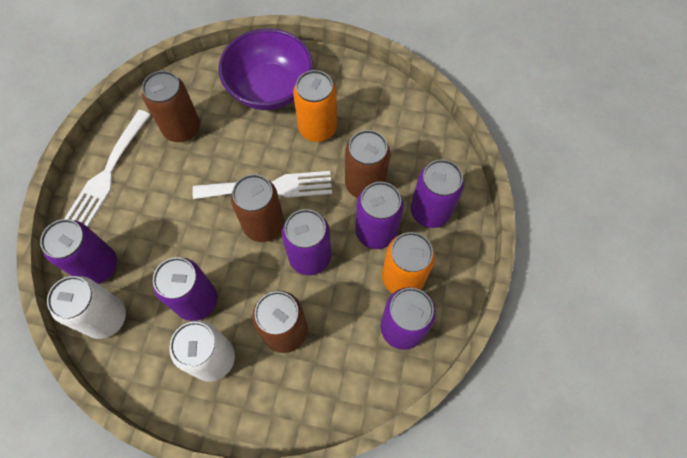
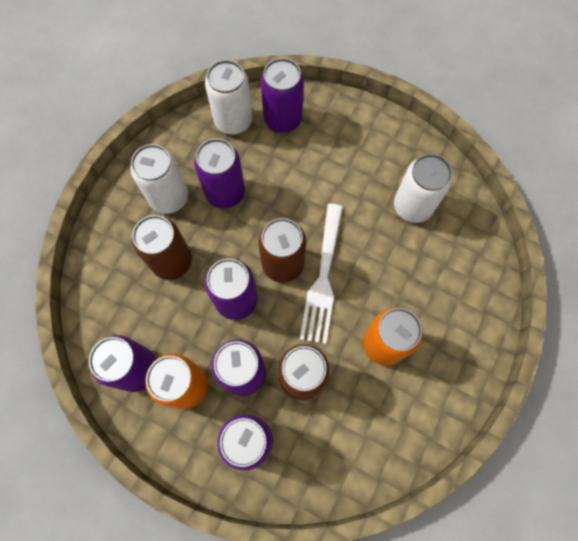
camera: 105 degrees right, 5 degrees up
(108, 171) = (378, 136): white fork -> none
(182, 129) = (412, 206): brown can -> white can
(270, 88) = (447, 304): purple bowl -> none

